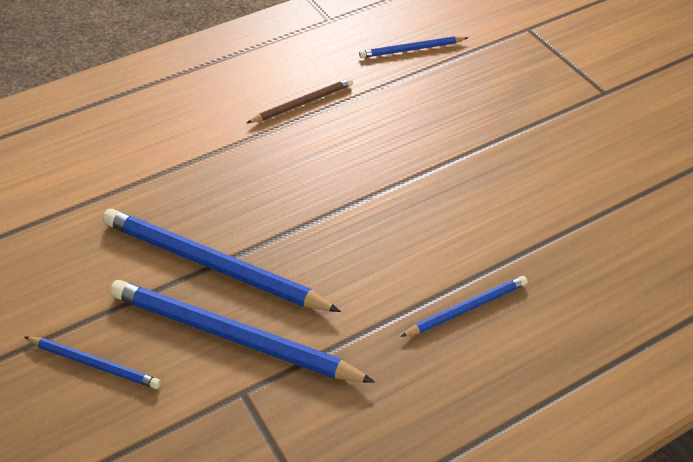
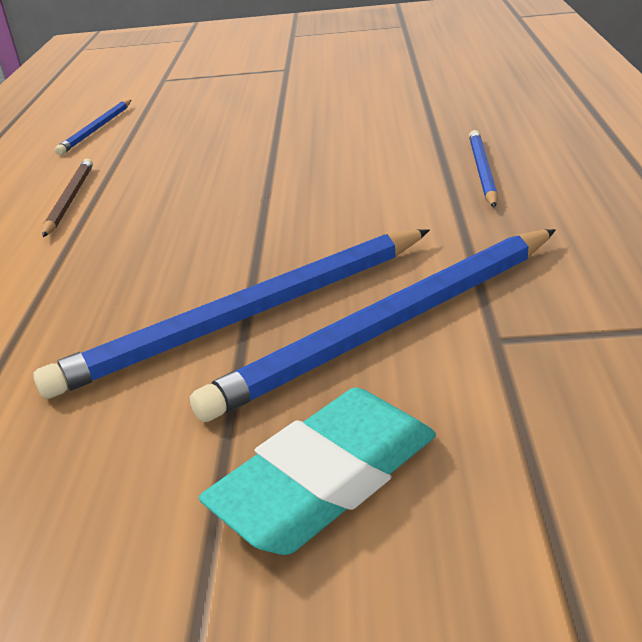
camera: 55 degrees left, 15 degrees down
(94, 364) = (326, 480): blue pencil -> turquoise eraser

